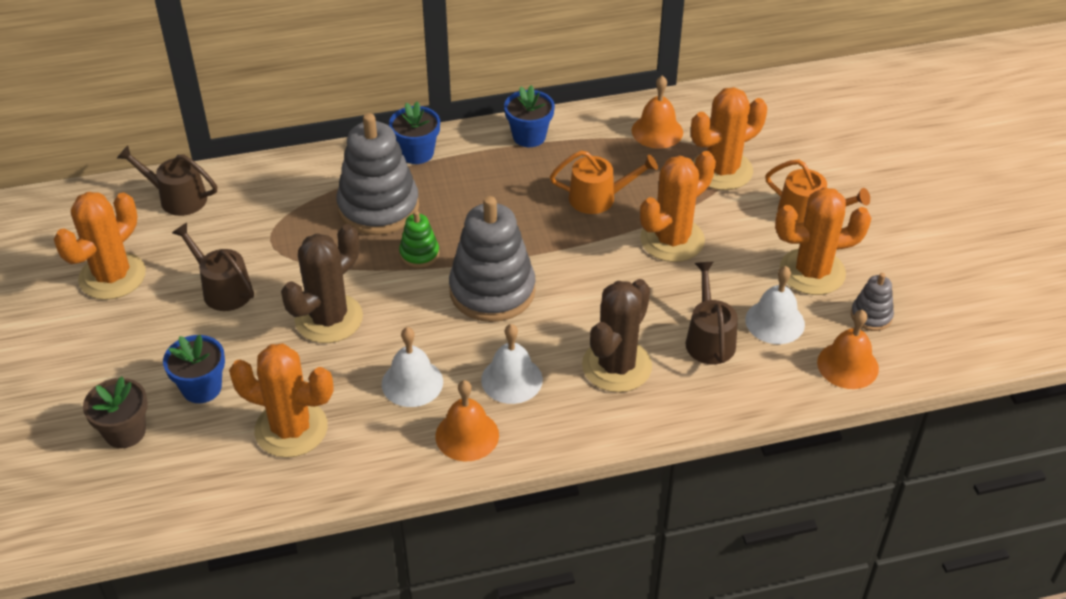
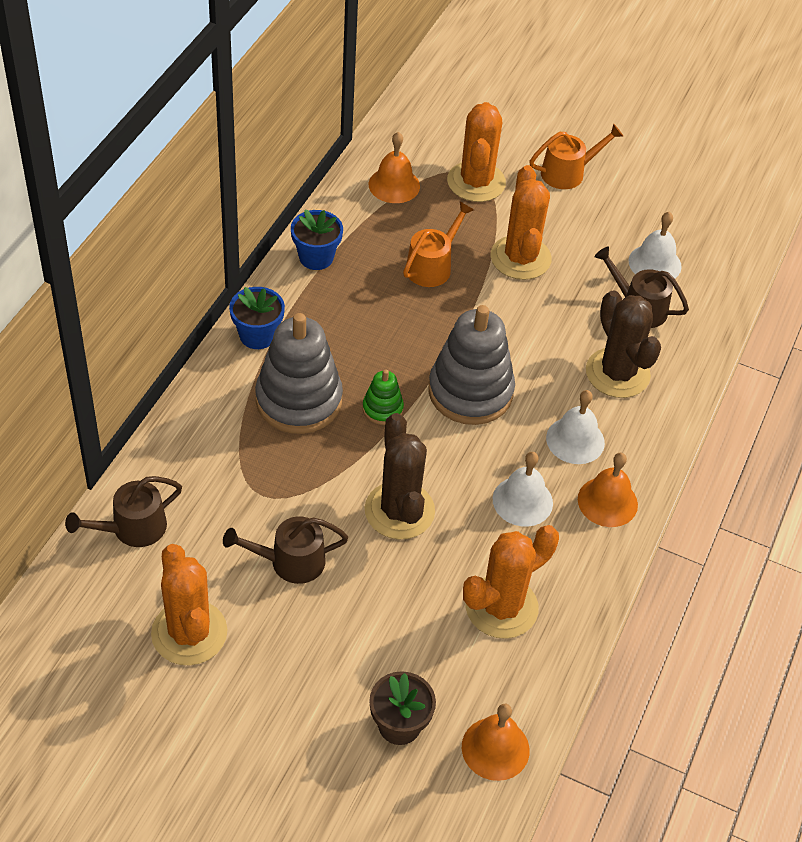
camera: 55 degrees left, 5 degrees up
(202, 388) = (397, 642): blue flower pot -> none
(812, 272) = (626, 212): orange cactus -> none
(847, 365) = (728, 257): orange bell -> orange bell (495, 748)
(871, 316) = (695, 214): grey stacking toy -> none

